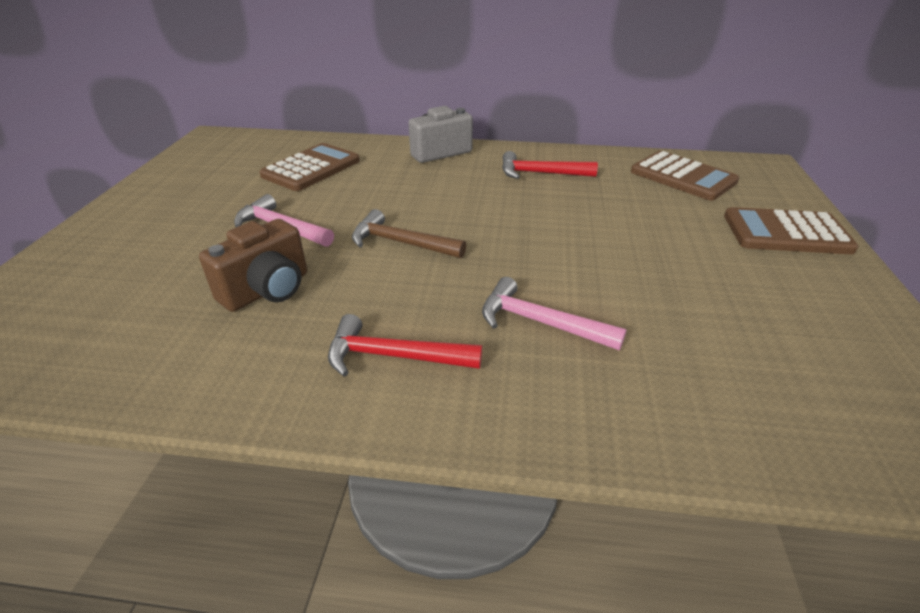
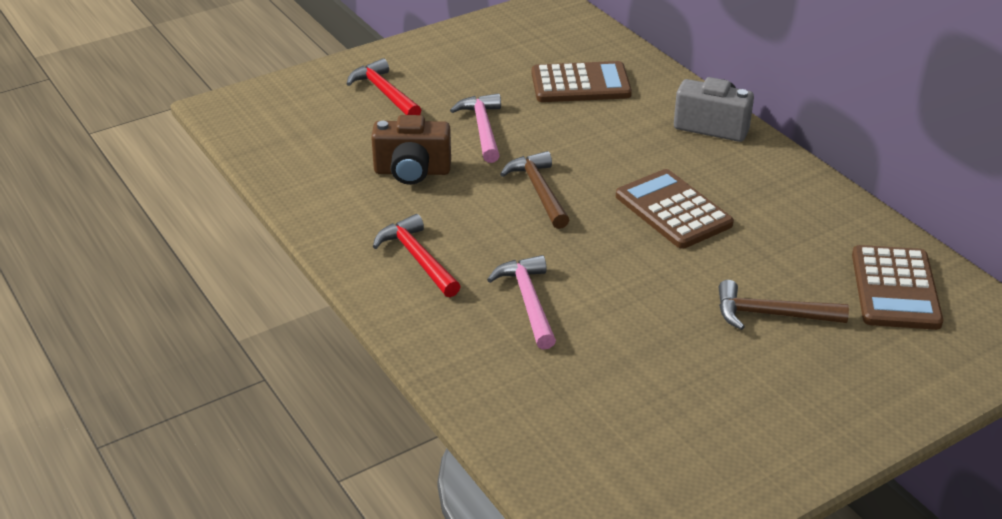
camera: 50 degrees right, 0 degrees up
(540, 173) = (761, 201): red hammer -> red hammer (384, 93)
(671, 225) = (771, 314): none -> brown hammer
(786, 233) = (861, 389): brown calculator -> brown calculator (673, 210)

